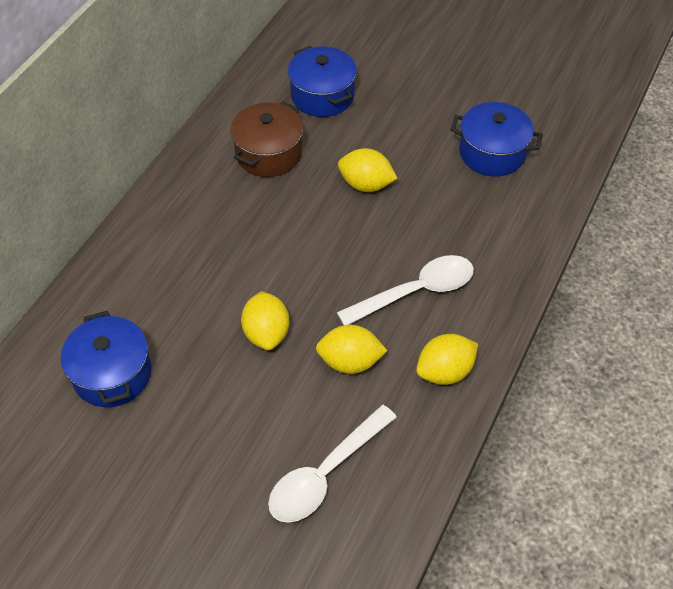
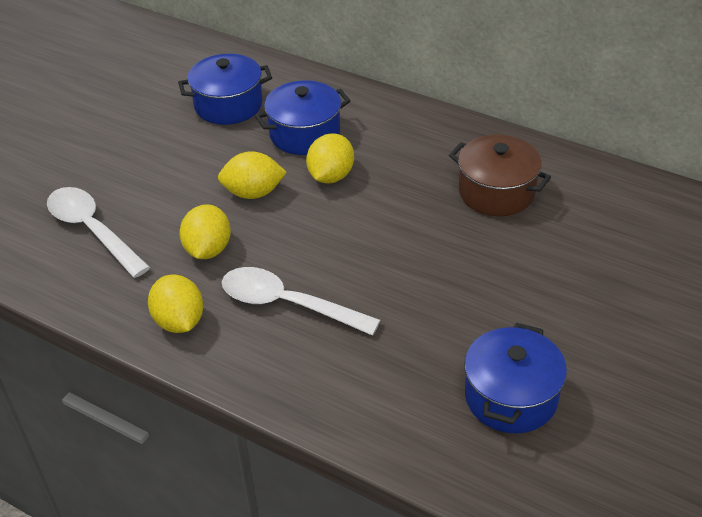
camera: 95 degrees right, 10 degrees down
(322, 96) = (599, 236): blue pot -> blue pot (305, 134)
(366, 184) = (450, 270): yellow lemon -> yellow lemon (331, 176)
(415, 292) = (288, 304): white spoon -> white spoon turned 135 degrees clockwise

